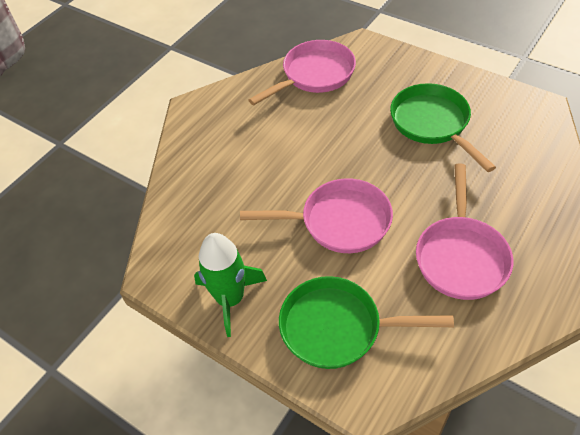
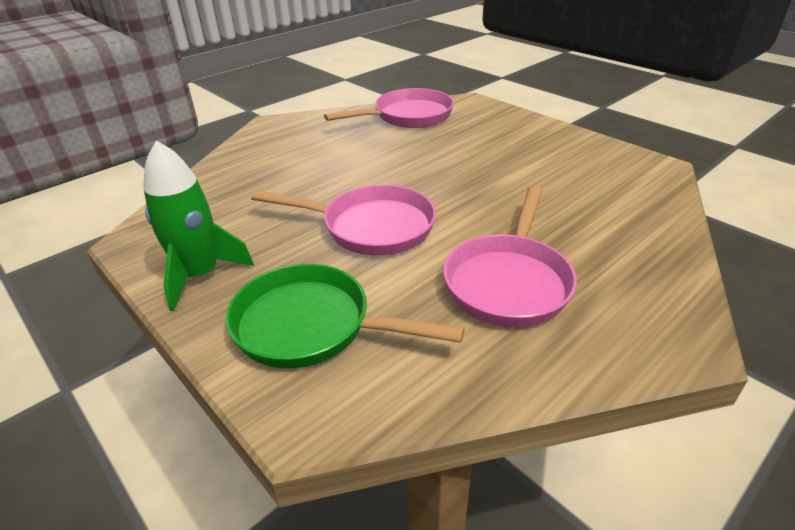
camera: 10 degrees right, 15 degrees down
(432, 124) = (520, 164): green pan -> none

